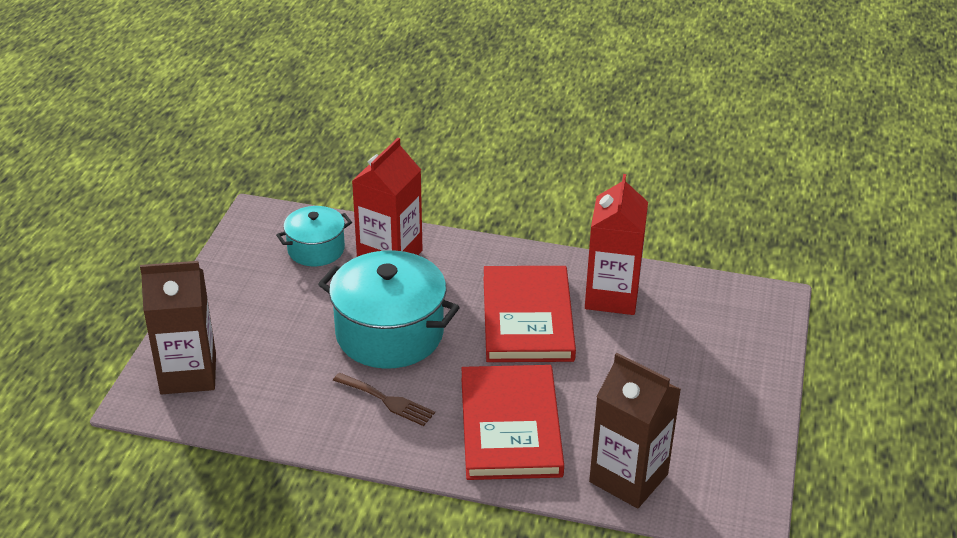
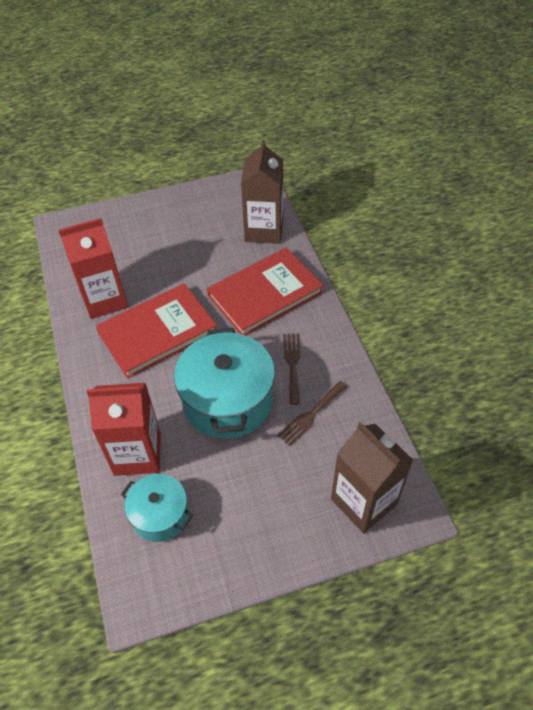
camera: 120 degrees left, 15 degrees up
(312, 384) = (311, 415): none -> brown fork

